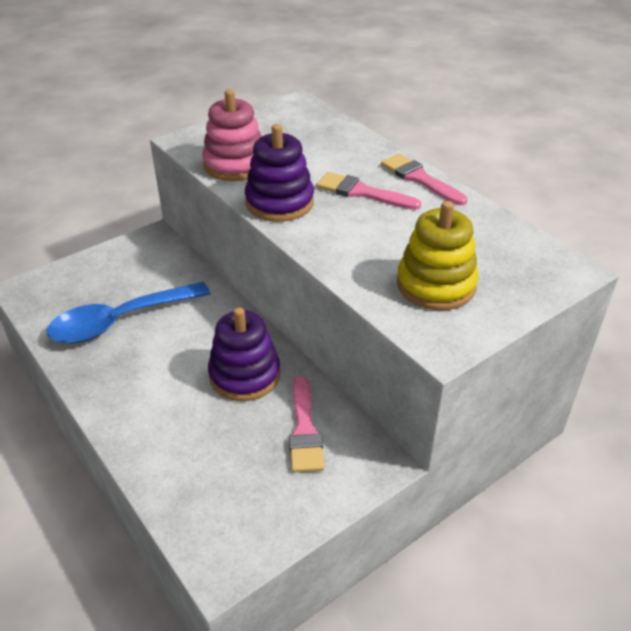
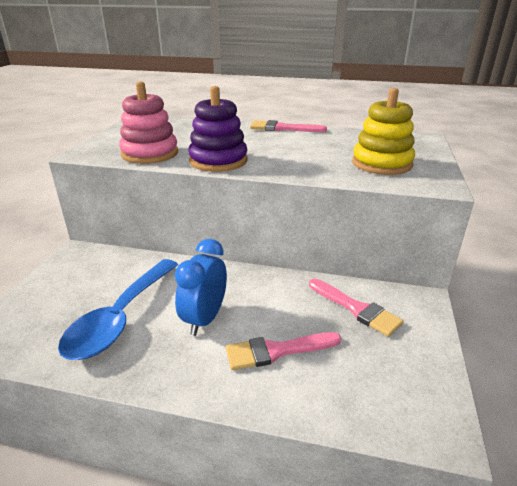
camera: 40 degrees left, 10 degrees down
(174, 360) = (205, 319): none -> blue clock
(245, 375) = (271, 300): purple stacking toy -> none
(362, 192) = (262, 142): pink brush -> pink brush (277, 351)

